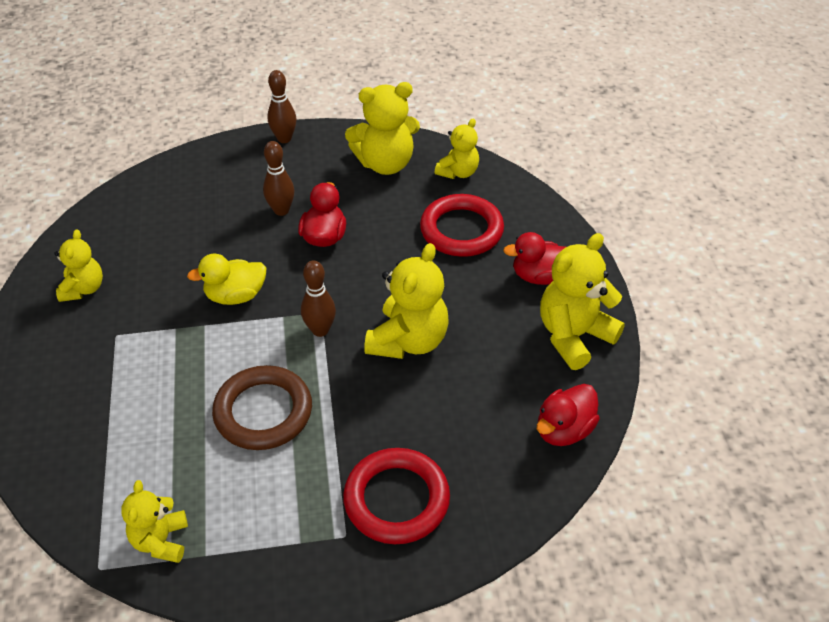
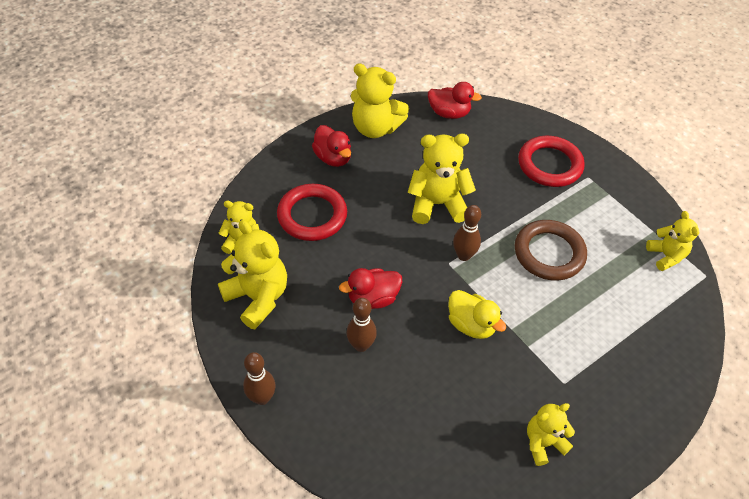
camera: 120 degrees left, 5 degrees up
(161, 541) = (666, 256): yellow teddy bear -> yellow teddy bear turned 75 degrees counterclockwise

